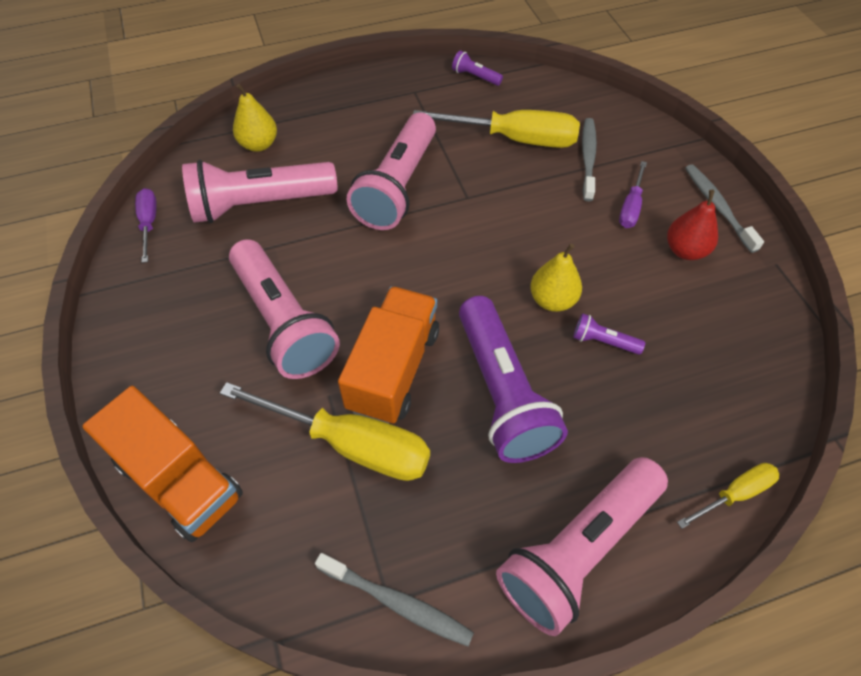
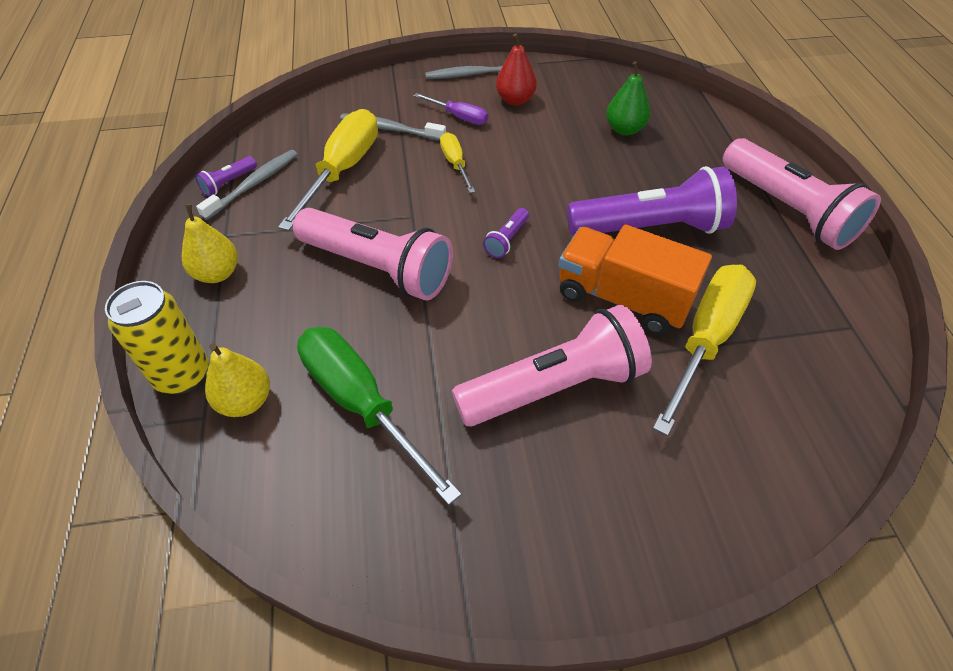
camera: 80 degrees left, 5 degrees down
(149, 223) = (353, 547): purple screwdriver -> none
(179, 479) = (757, 495): orange truck -> none
(260, 204) = (361, 404): pink flashlight -> green screwdriver
(278, 109) = (182, 375): none -> yellow can
(397, 602) = (851, 321): grey toothbrush -> grey toothbrush (254, 184)
(552, 300) = (555, 181): yellow pear -> yellow pear (217, 273)
(603, 341) = (602, 161): purple flashlight -> purple flashlight (507, 240)
(674, 362) = (624, 129): none -> green pear
(734, 494) = (734, 128): yellow screwdriver -> yellow screwdriver (455, 164)

